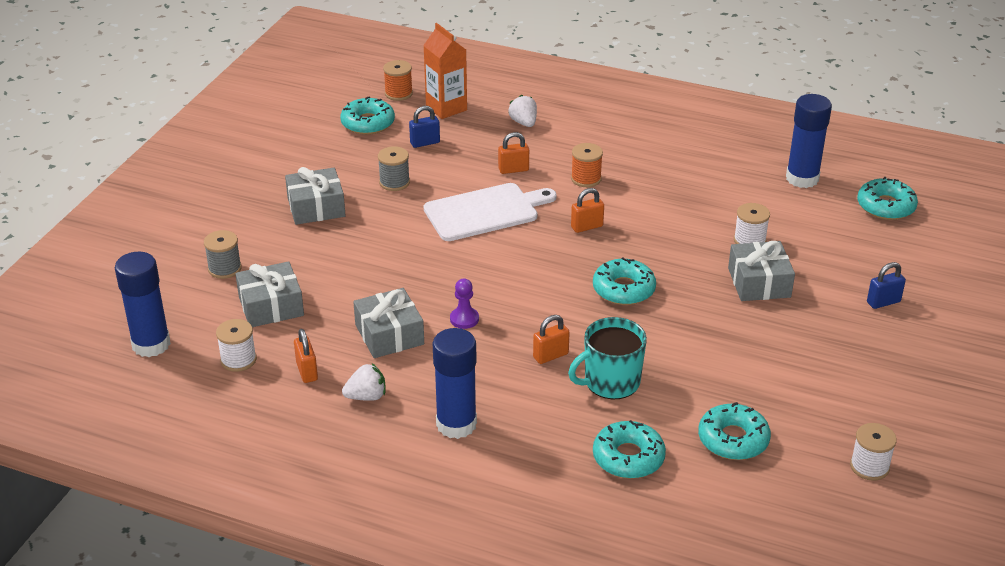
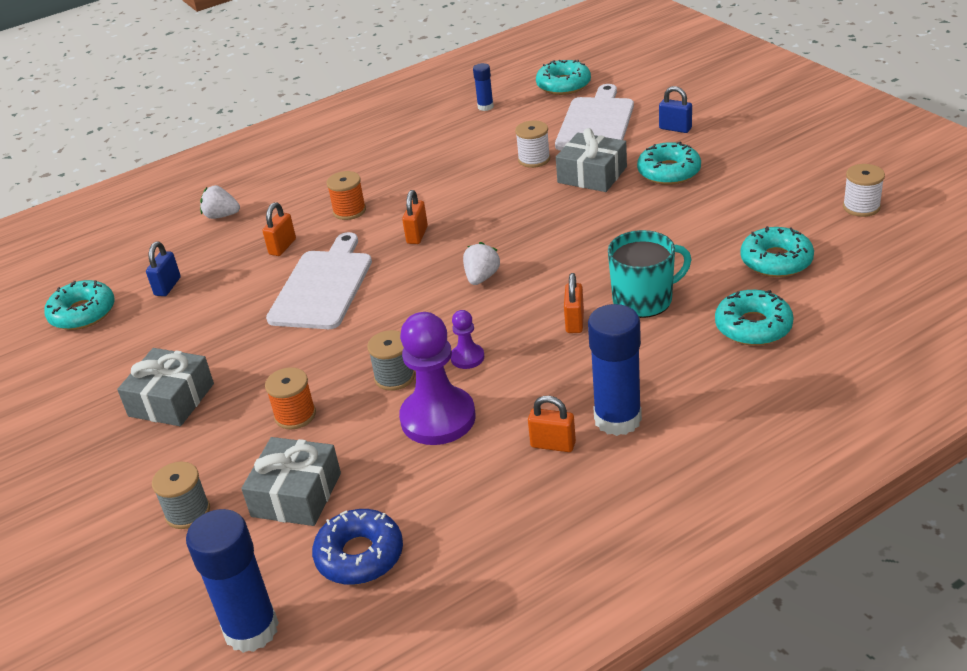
camera: 50 degrees left, 0 degrees up
(238, 360) = (359, 555): white spool -> blue donut
(307, 371) = (435, 503): orange padlock -> orange padlock (553, 445)
(366, 396) = (518, 470): white strawberry -> white strawberry (482, 277)
(389, 334) = (438, 418): grey gift -> purple pawn
(394, 182) = (203, 329): grey spool -> grey spool (394, 377)
(398, 93) = (64, 275): orange spool -> orange spool (295, 415)
(446, 108) = (133, 253): orange carton -> none
(610, 382) = (644, 300): turquoise mug -> turquoise mug turned 120 degrees counterclockwise
(623, 289) = (526, 246): turquoise donut -> turquoise donut (669, 172)
(802, 178) = (485, 107): blue glue stick -> blue glue stick, size x0.50
(843, 251) = (596, 123): none -> white cutting board
(883, 302) = (675, 128): blue padlock -> blue padlock turned 75 degrees counterclockwise

